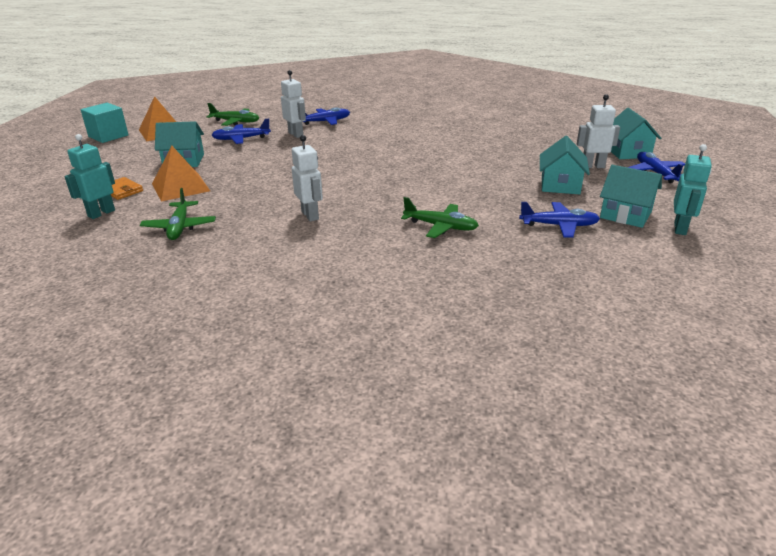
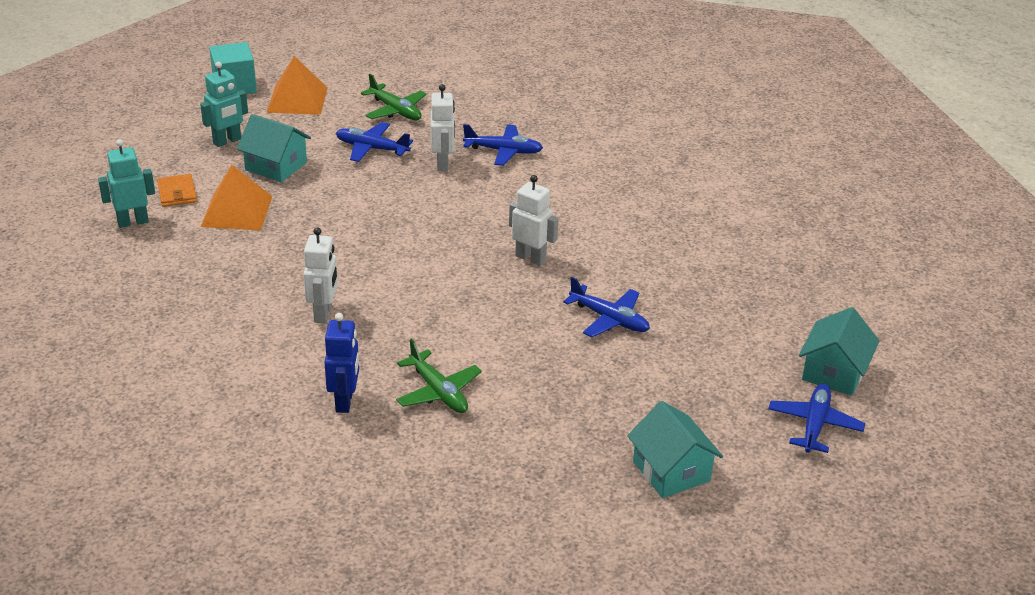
camera: 30 degrees right, 5 degrees up
(180, 227) = (186, 275): green plane -> none
(387, 252) = (345, 401): none -> blue robot
(559, 226) = (569, 450): blue plane -> blue plane (609, 319)
(560, 185) = (657, 390): turquoise house -> none
(593, 166) = (746, 377): white robot -> white robot (530, 258)
(680, 228) = (706, 521): turquoise robot -> turquoise robot (227, 141)

